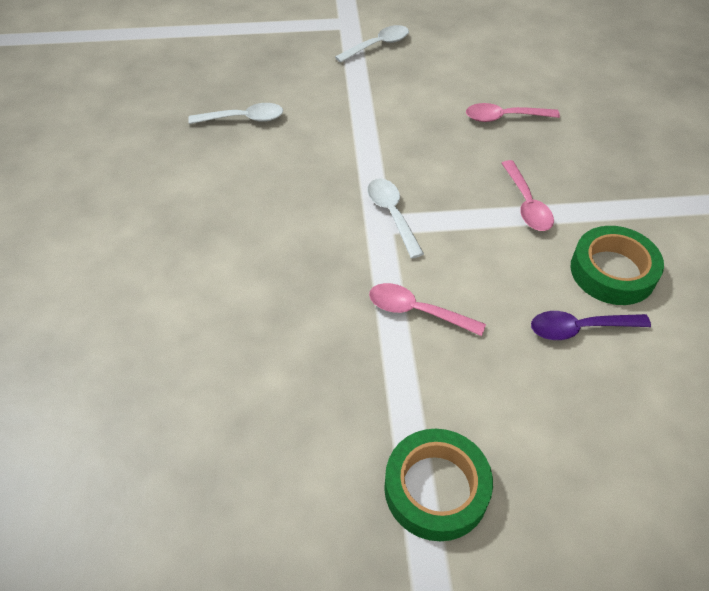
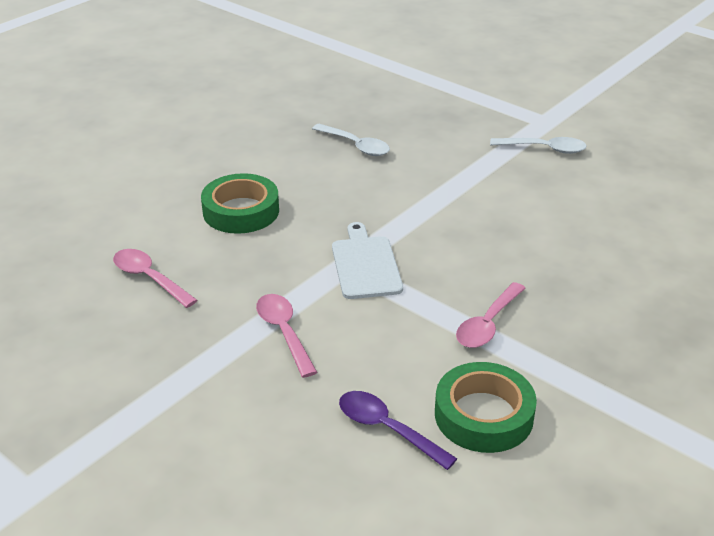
camera: 45 degrees right, 15 degrees down
(392, 215) = (365, 264): white spoon -> white cutting board
(436, 488) = (129, 435): green tape -> green tape (241, 211)
(504, 117) = (575, 255): pink spoon -> pink spoon (149, 278)

